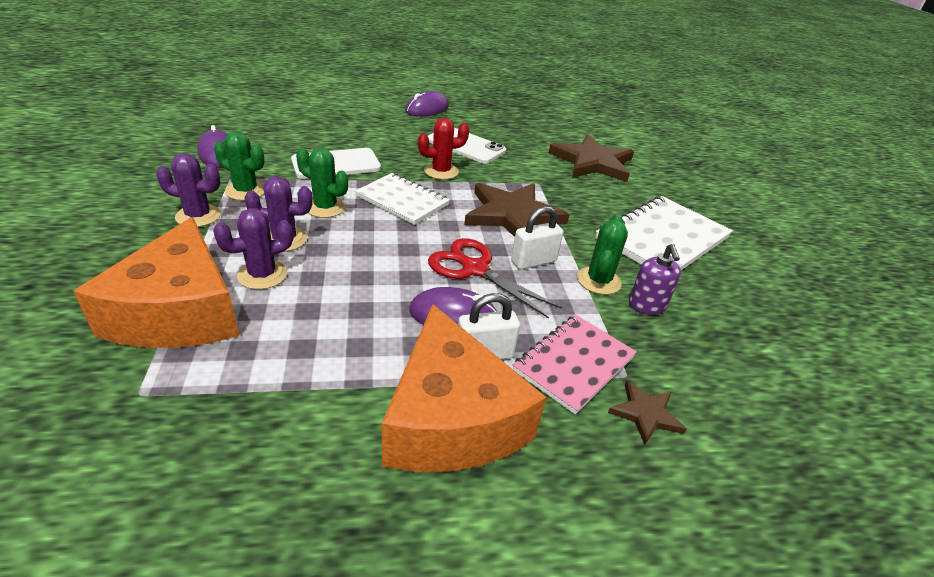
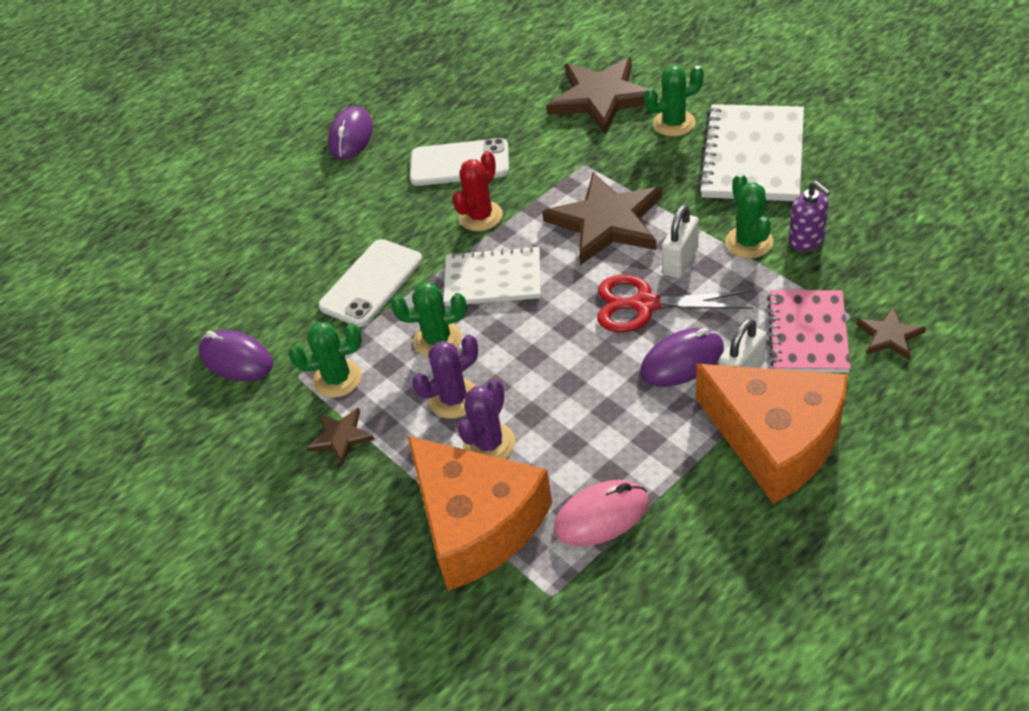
camera: 25 degrees left, 10 degrees up
(198, 216) = (341, 437): purple cactus -> brown star
(253, 369) = (601, 516): none -> pink mouse
(625, 195) = (674, 123): none -> green cactus

